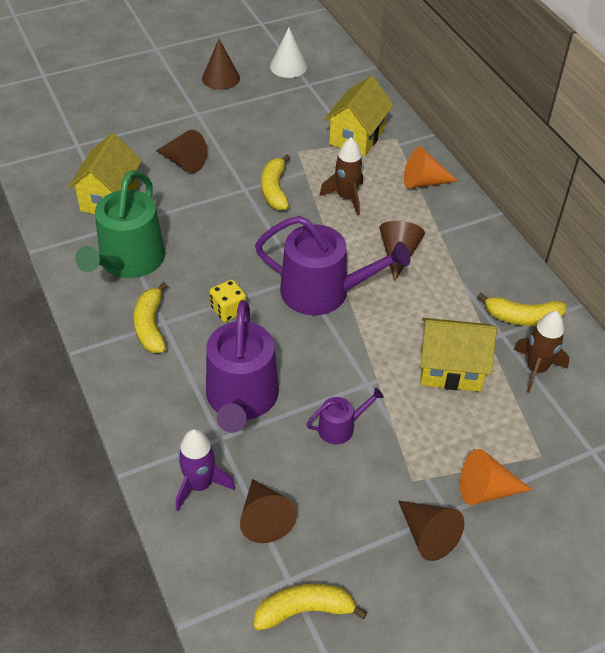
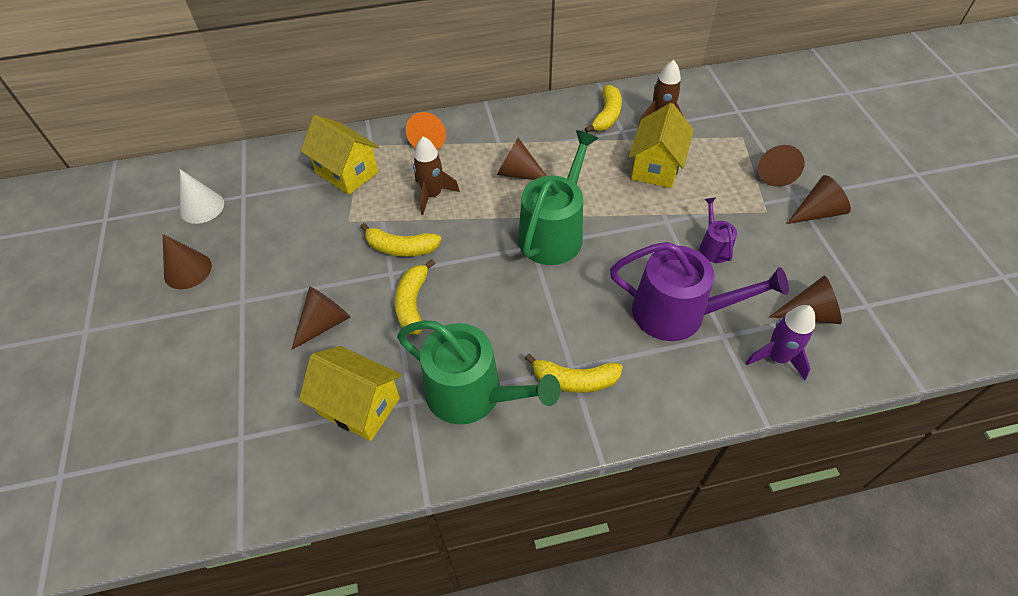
camera: 75 degrees left, 5 degrees up
(228, 310) = (564, 309): yellow dice -> none
(304, 610) = (894, 299): yellow banana -> yellow banana (413, 303)
(323, 292) = (554, 232): purple watering can -> green watering can
(486, 490) = (774, 172): orange cone -> brown cone

